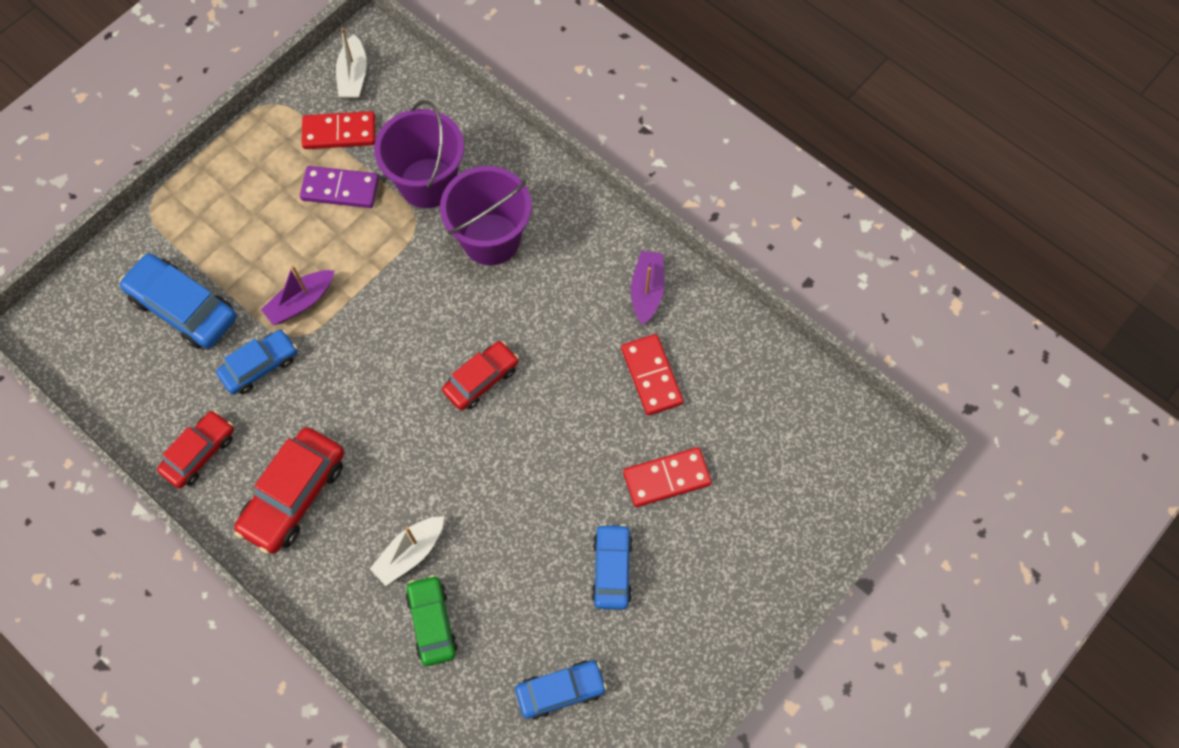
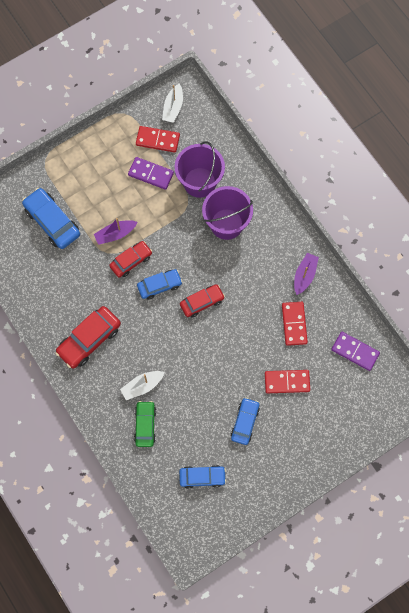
camera: 15 degrees right, 5 degrees up
(200, 453) = (45, 304): red car -> red car (131, 261)
(260, 366) = (86, 265): blue car -> blue car (159, 286)
(769, 396) = (355, 351): none -> purple domino

